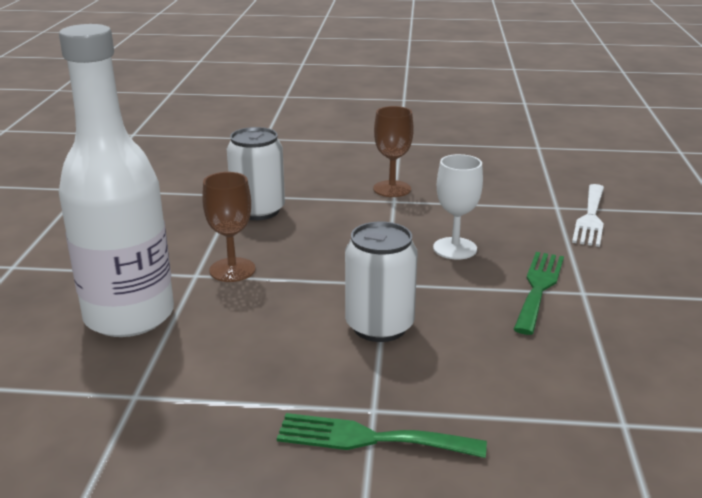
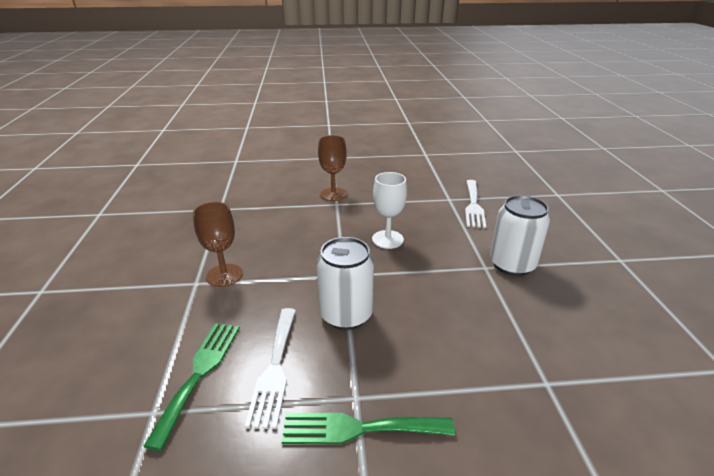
camera: 10 degrees left, 5 degrees up
(129, 316) = (143, 329): white bottle -> none
(258, 211) = (238, 221): white can -> white can (512, 265)
(280, 371) = (275, 369): none -> white fork
(538, 288) = (454, 267): green fork -> green fork (199, 373)

